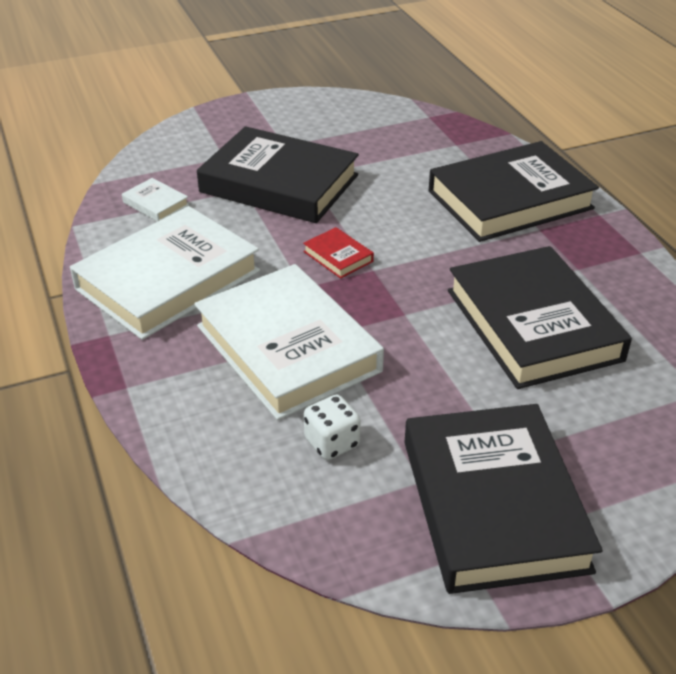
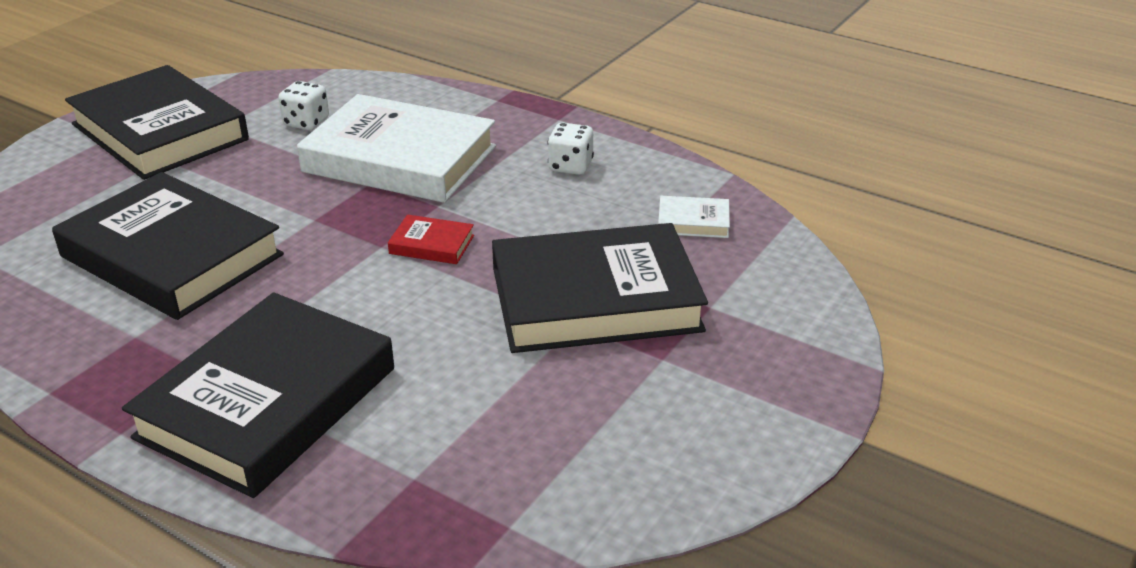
camera: 145 degrees right, 5 degrees down
(168, 280) = (570, 166): white book -> white dice

